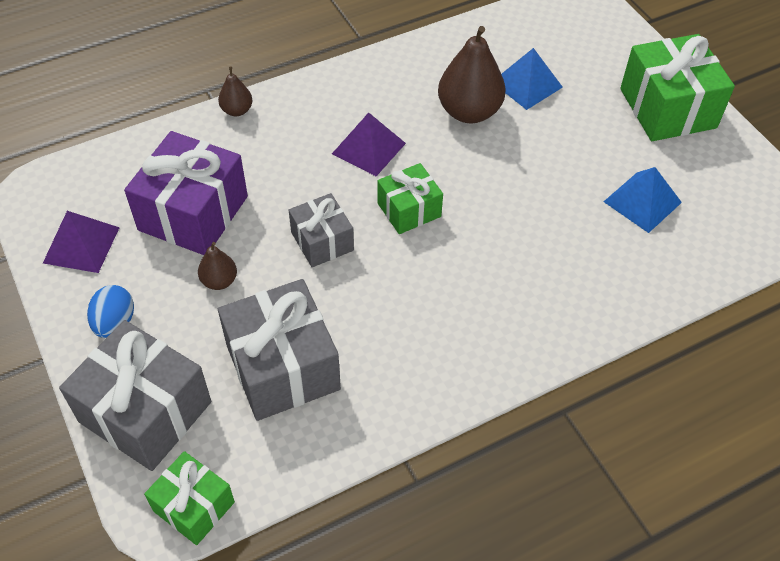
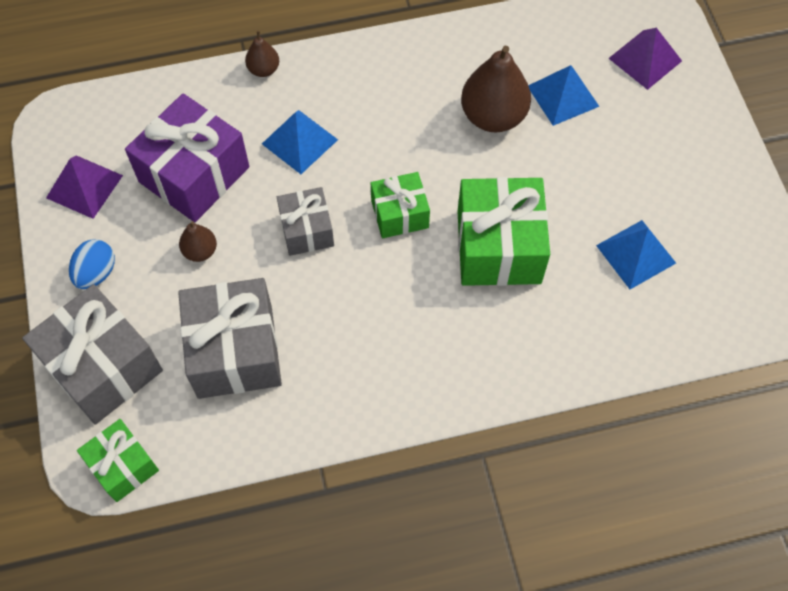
camera: 15 degrees right, 10 degrees up
(291, 165) = (299, 141): none -> blue pyramid
(368, 148) = (380, 138): purple pyramid -> purple pyramid (645, 59)
(667, 108) = (701, 153): green gift -> green gift (498, 247)

